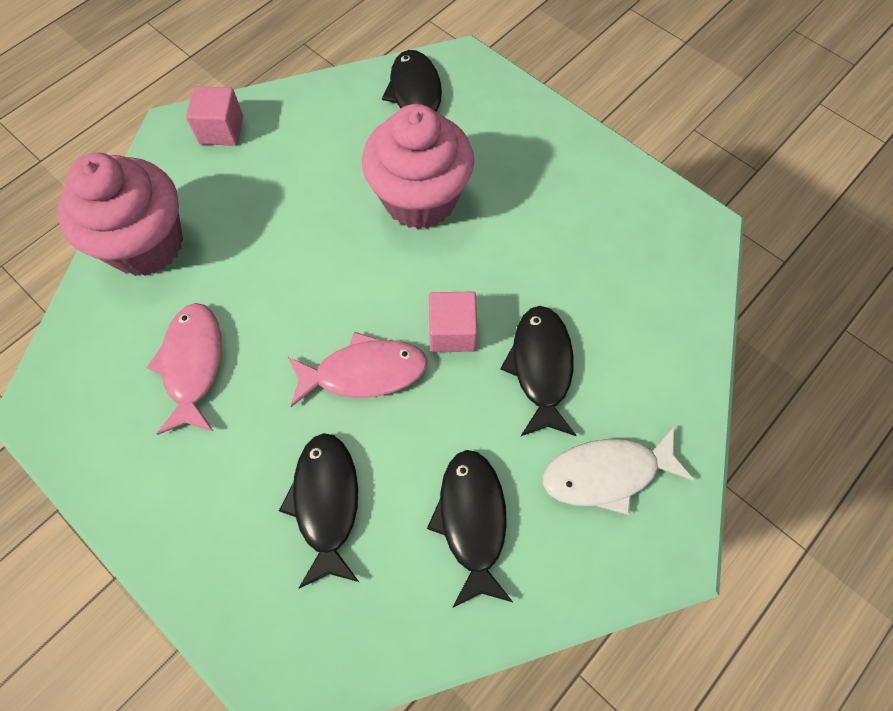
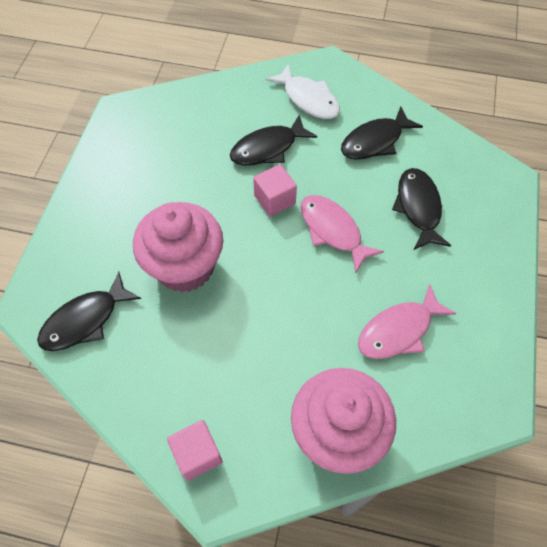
camera: 120 degrees left, 5 degrees down
(326, 503) = (418, 207): black fish -> black fish turned 120 degrees clockwise

